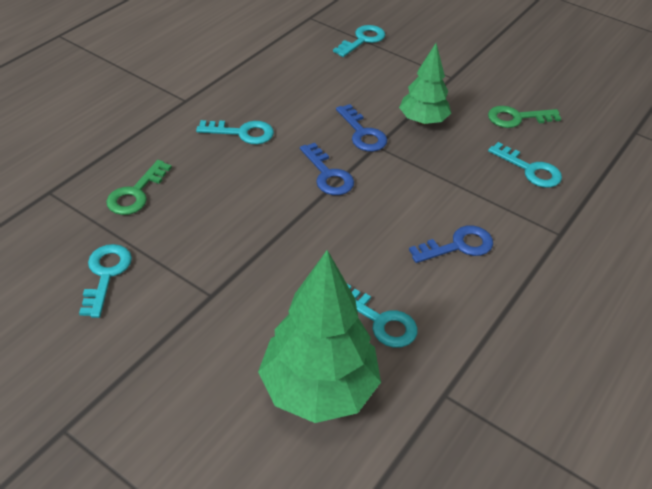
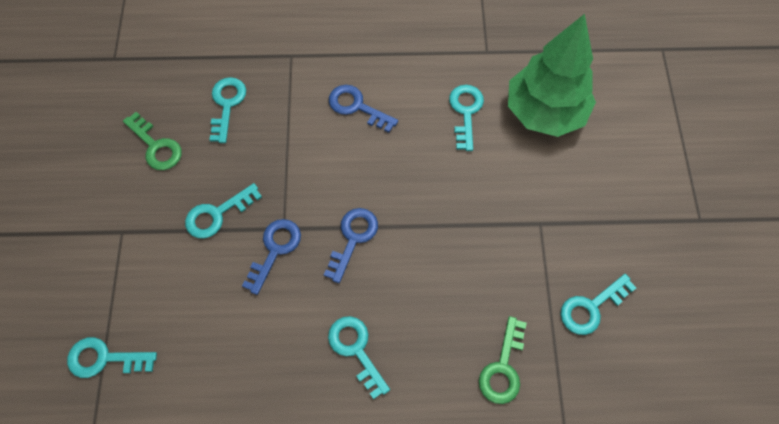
camera: 125 degrees left, 20 degrees up
(136, 193) = (503, 368): green key -> green key turned 120 degrees clockwise
(423, 121) = (217, 214): green tree -> turquoise key

